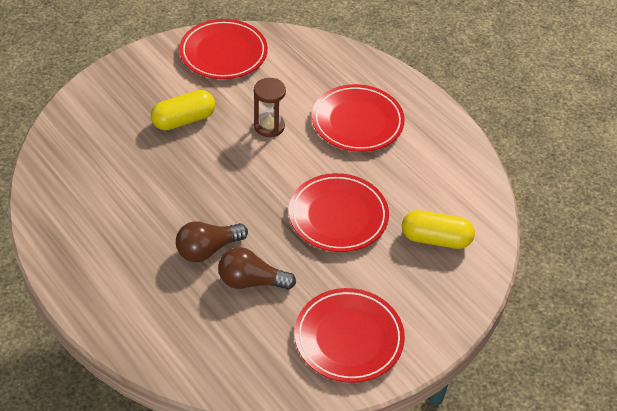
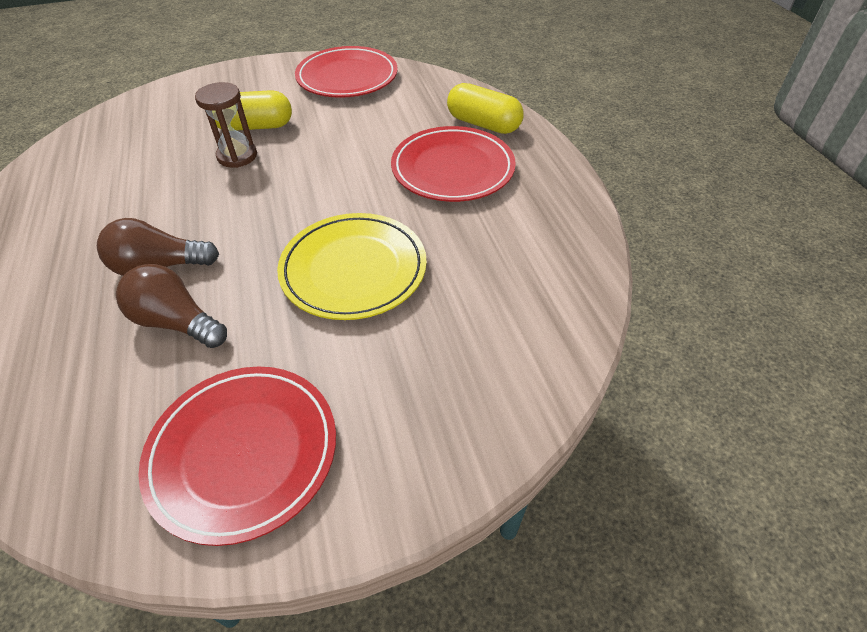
camera: 25 degrees right, 0 degrees up
(269, 126) = (343, 151): brown hourglass -> brown hourglass (237, 156)
(338, 216) = (353, 270): red plate -> yellow plate
(436, 239) = (473, 338): yellow capsule -> yellow capsule (483, 124)

